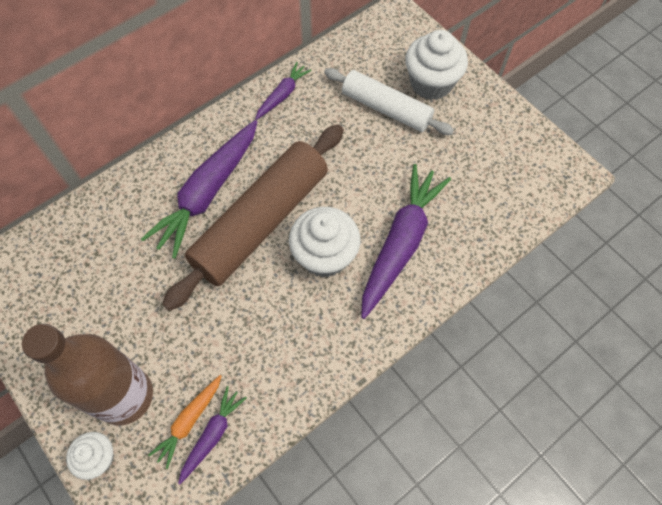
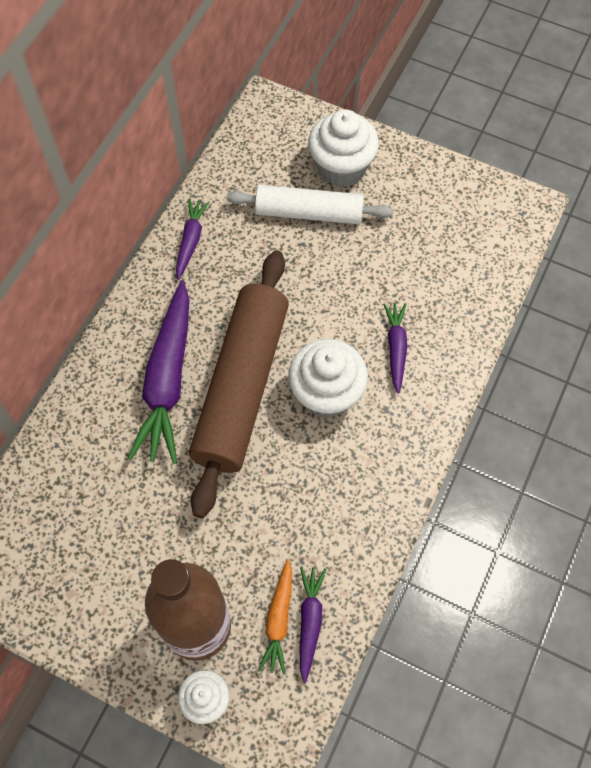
camera: 25 degrees left, 0 degrees up
(400, 243) = (396, 348): purple carrot -> purple carrot, size x0.51

